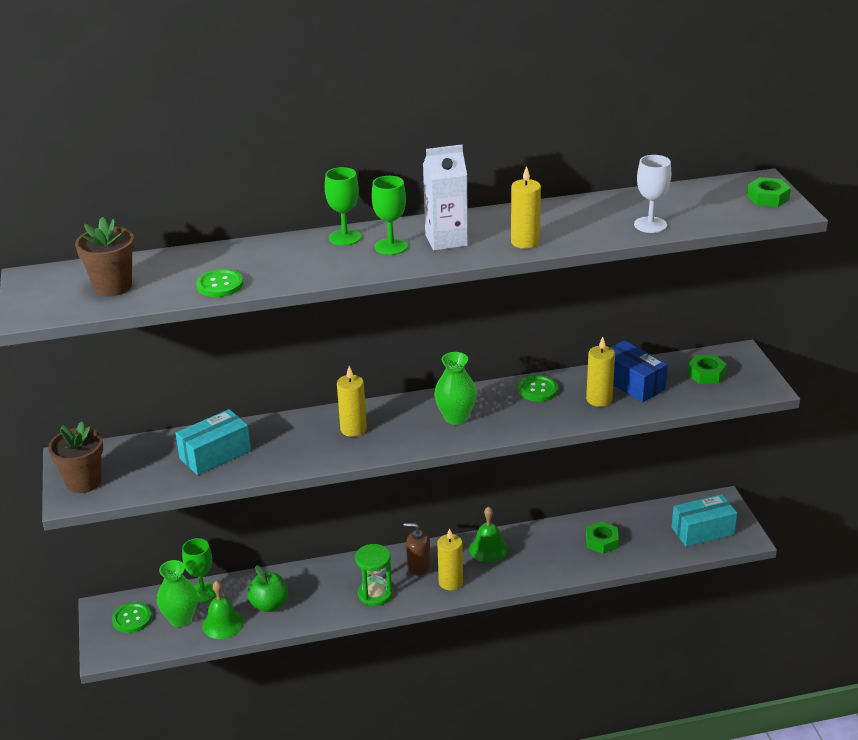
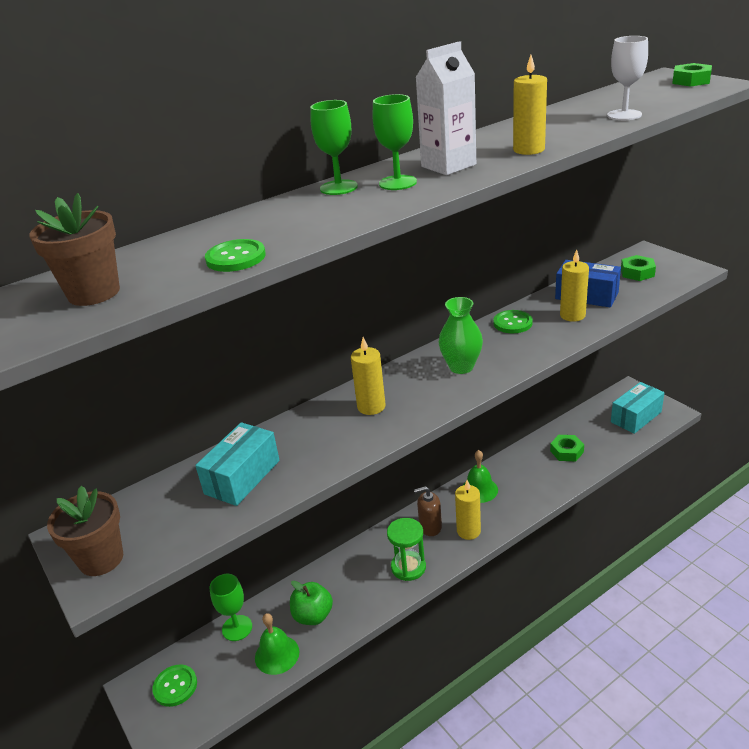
camera: 20 degrees left, 0 degrees up
(181, 619) = (229, 666): green vase -> none

